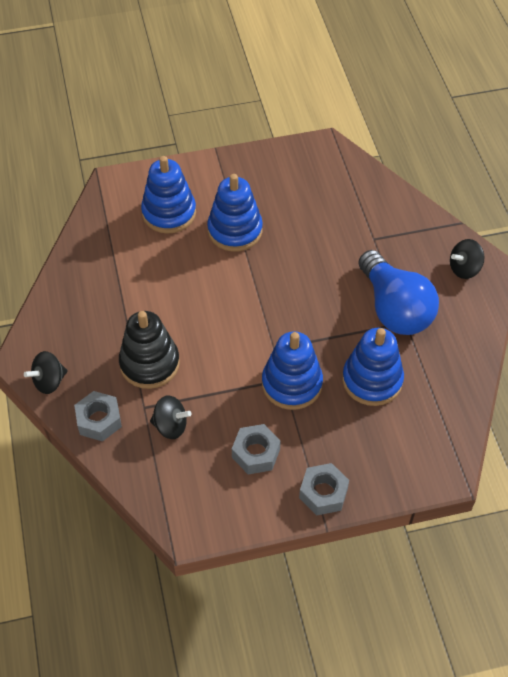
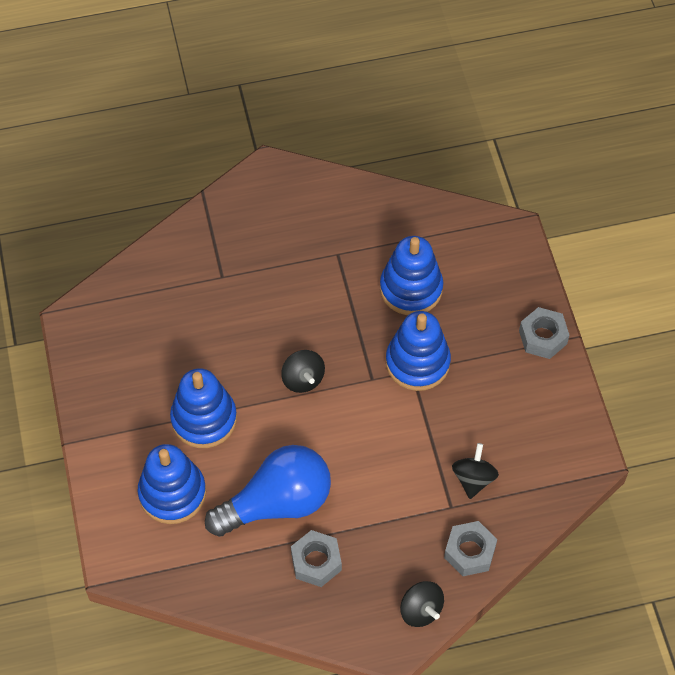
camera: 90 degrees left, 5 degrees up
(149, 363) = (394, 504): black stacking toy -> none
(256, 453) = (502, 397): grey nut -> grey nut (316, 562)
(394, 308) = (319, 263): blue light bulb -> blue light bulb (277, 503)
(464, 269) = (267, 195): black spinning top -> black spinning top (303, 379)

